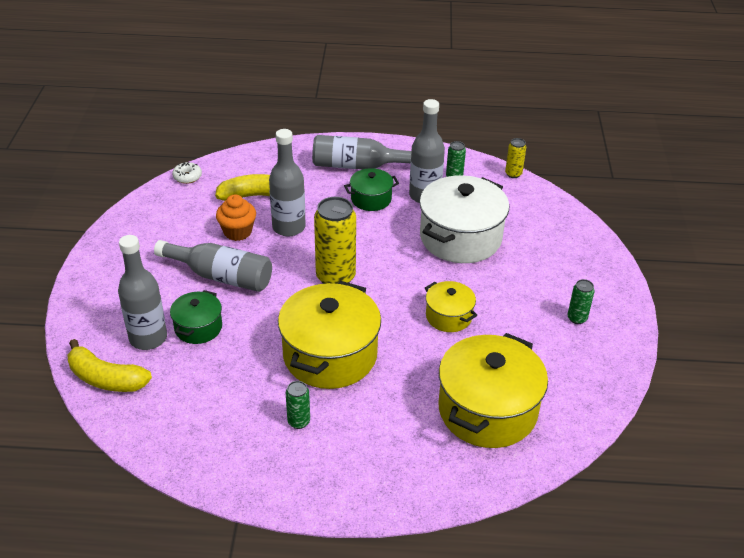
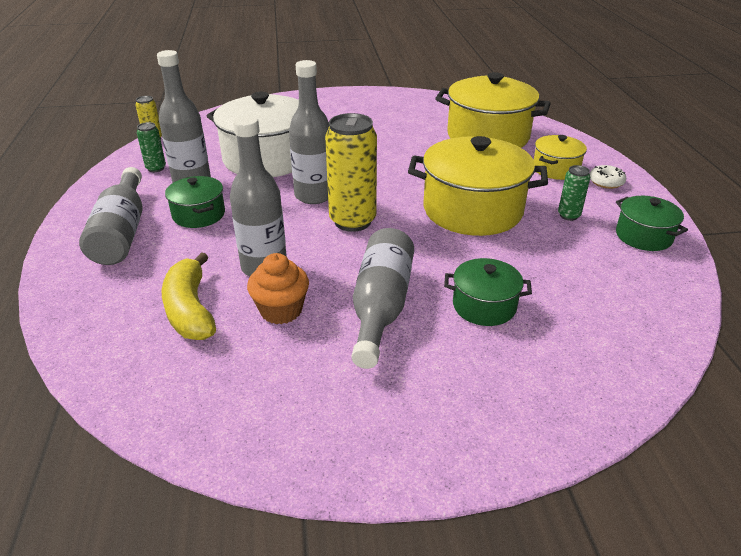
camera: 100 degrees left, 5 degrees down
(106, 378) = (620, 367): yellow banana -> none
(148, 338) = (528, 346): grey bottle -> grey bottle (314, 196)
(187, 177) = (129, 402): white donut -> white donut (606, 182)
(245, 465) = (643, 236): none -> green pot
(448, 316) = (386, 157): yellow pot -> yellow pot (556, 169)
(577, 318) = (364, 109): green can -> none

